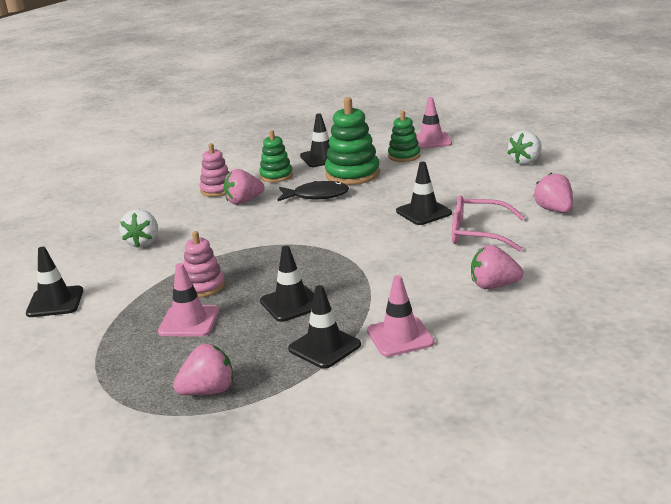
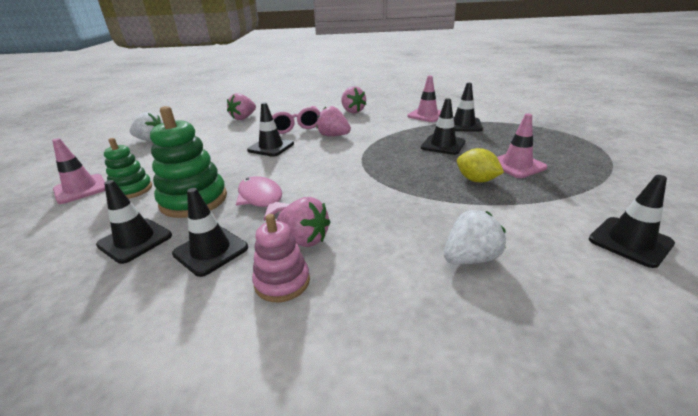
camera: 125 degrees left, 5 degrees up
(203, 286) = (476, 180): pink stacking toy -> yellow lemon
(208, 391) = (545, 134): pink strawberry -> pink strawberry (333, 135)
(276, 176) = (211, 251): green stacking toy -> black traffic cone
(316, 196) = (262, 199): black fish -> pink fish

